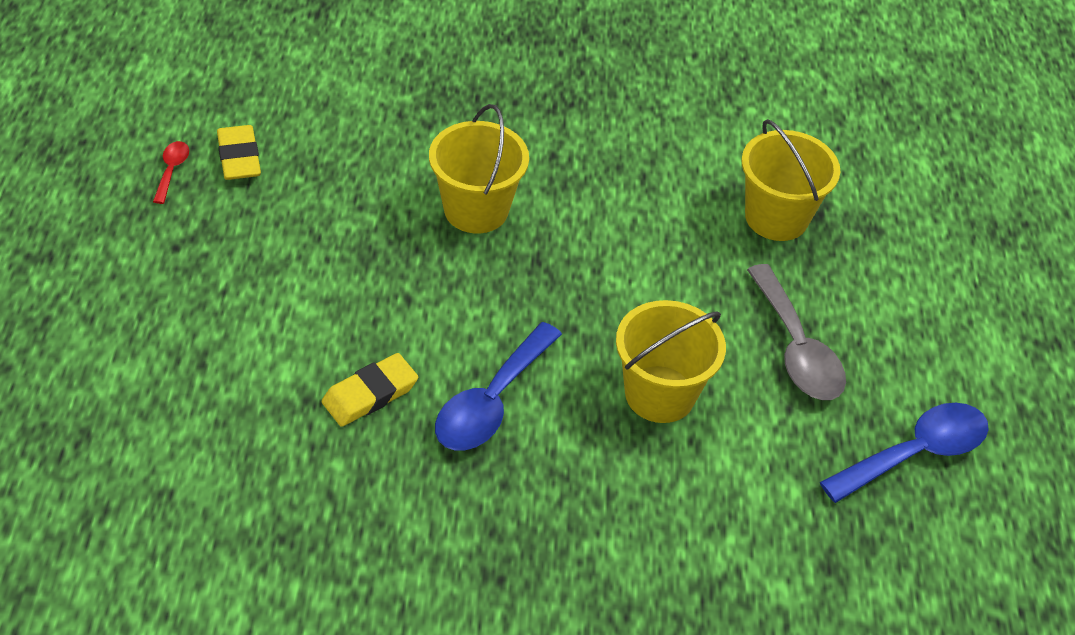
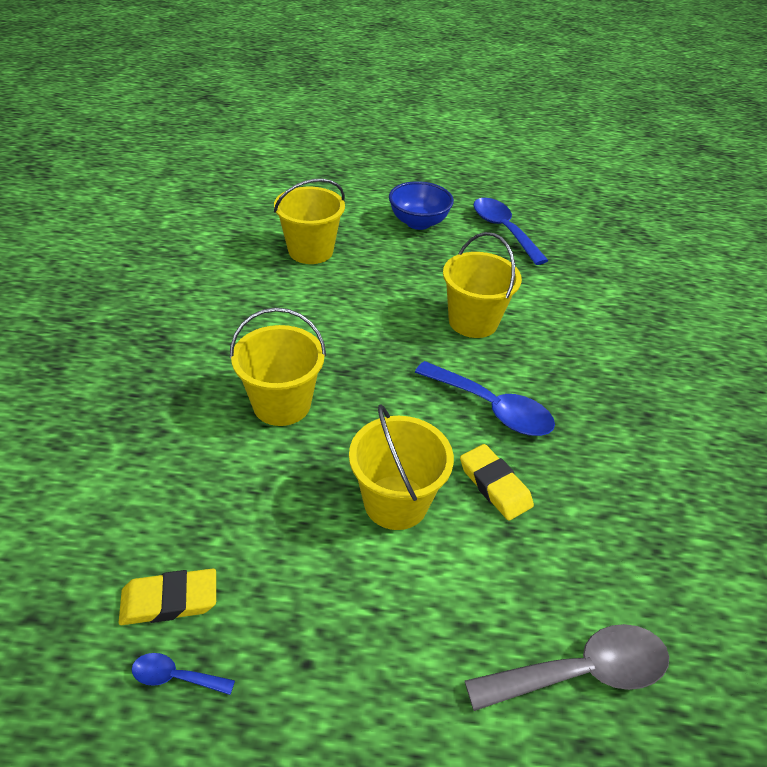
camera: 85 degrees left, 5 degrees down
(172, 170) = (175, 676): red spoon -> blue spoon
(344, 307) = (396, 502): none -> yellow bucket
(796, 349) = (428, 259): grey spoon -> grey spoon (581, 672)
(895, 339) = (418, 222): none -> blue bowl

